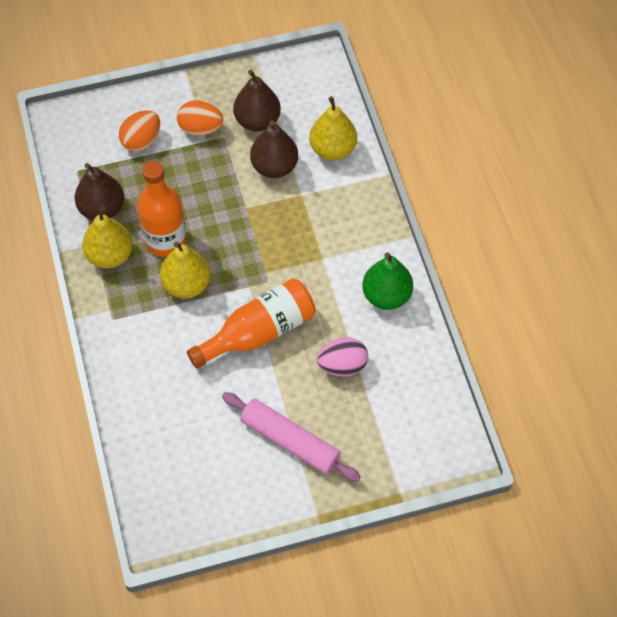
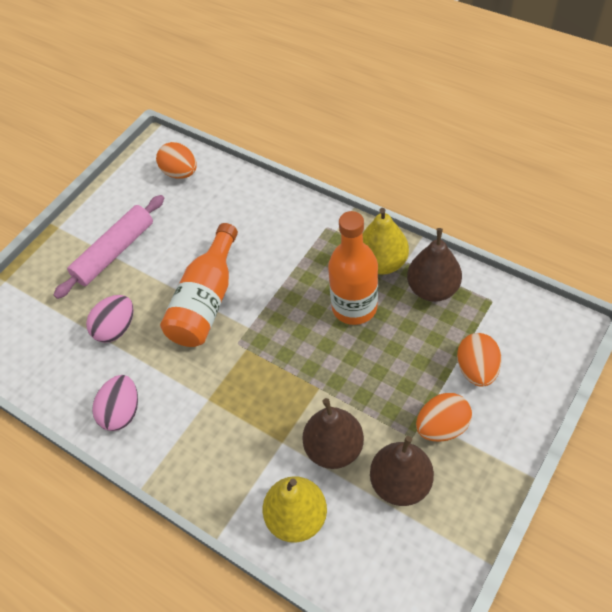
camera: 145 degrees right, 5 degrees down
(167, 481) = (180, 173): none -> orange egg
(186, 285) = (299, 289): yellow pear -> none
(290, 441) = (114, 252): pink rolling pin -> pink rolling pin turned 45 degrees counterclockwise
(386, 296) = (122, 412): green pear -> pink egg

